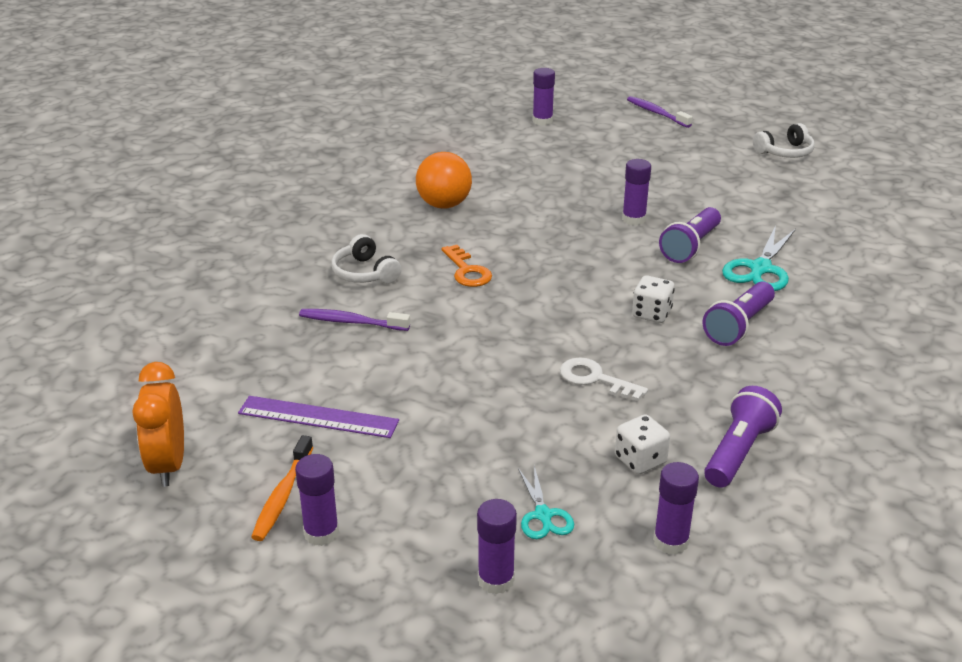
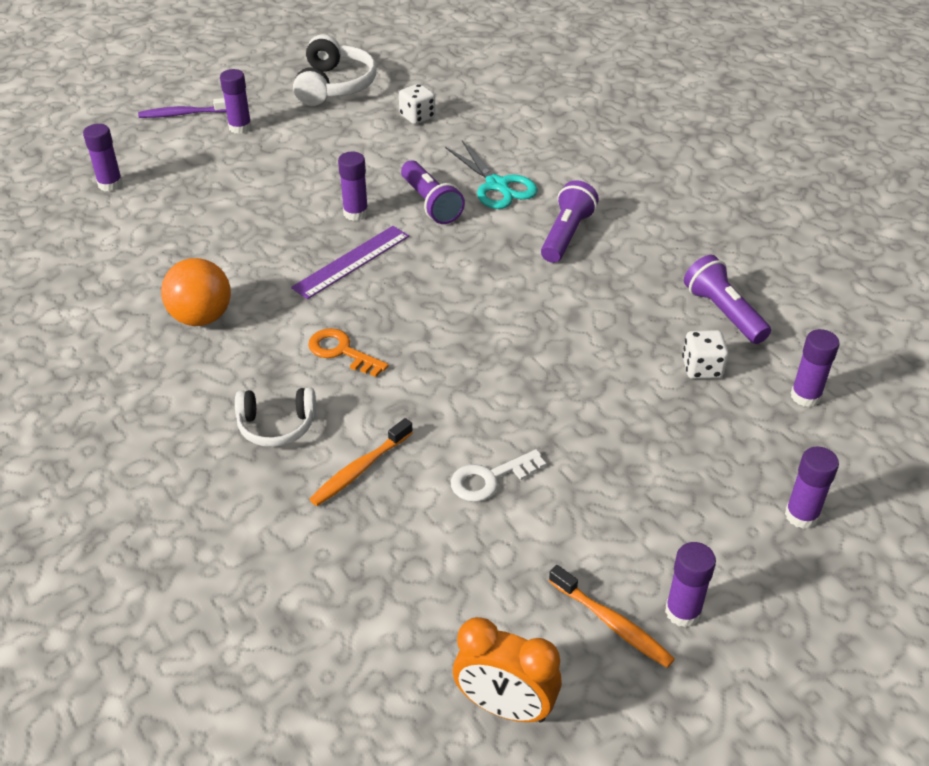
camera: 60 degrees left, 10 degrees up
(318, 417) = (505, 553): purple ruler -> purple ruler (351, 261)
(351, 322) = (359, 469): purple toothbrush -> orange toothbrush
(467, 271) = (342, 352): orange key -> orange key turned 150 degrees counterclockwise
(543, 515) = (738, 454): turquoise scissors -> none
(595, 379) = (579, 345): white key -> white key (490, 478)
(651, 314) = (511, 271): white dice -> white dice (417, 117)
(672, 138) = (240, 127): none -> purple glue stick
(738, 326) = (566, 235): purple flashlight -> purple flashlight turned 135 degrees counterclockwise
(785, 152) = (334, 85): white headphones -> white headphones, size x1.56

